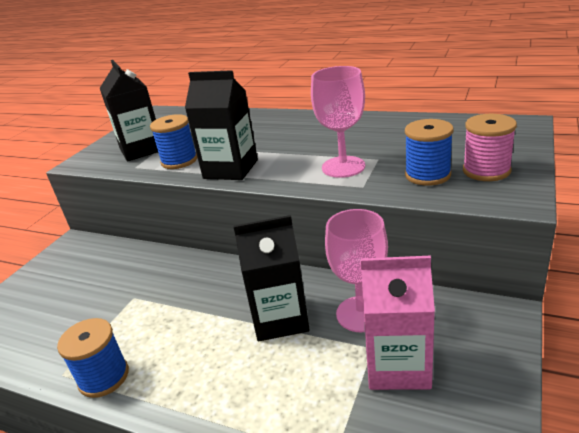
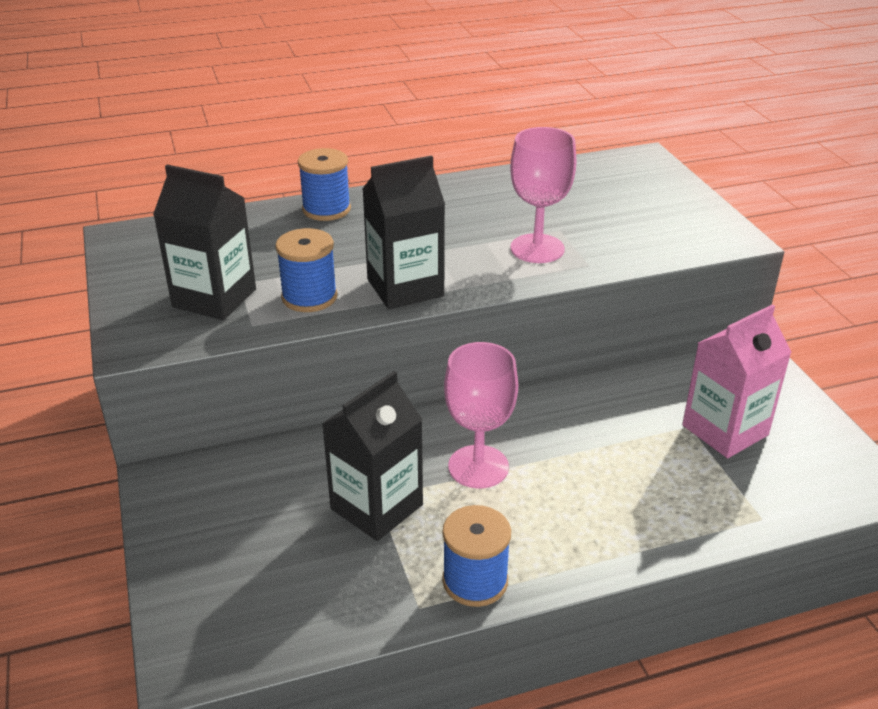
camera: 45 degrees left, 5 degrees up
(280, 318) = (577, 440): black carton -> black carton (376, 507)
(361, 314) = (644, 403): pink goblet -> pink goblet (478, 467)
(427, 175) = (633, 235): blue spool -> blue spool (326, 209)
(486, 170) = (677, 217): pink spool -> none

